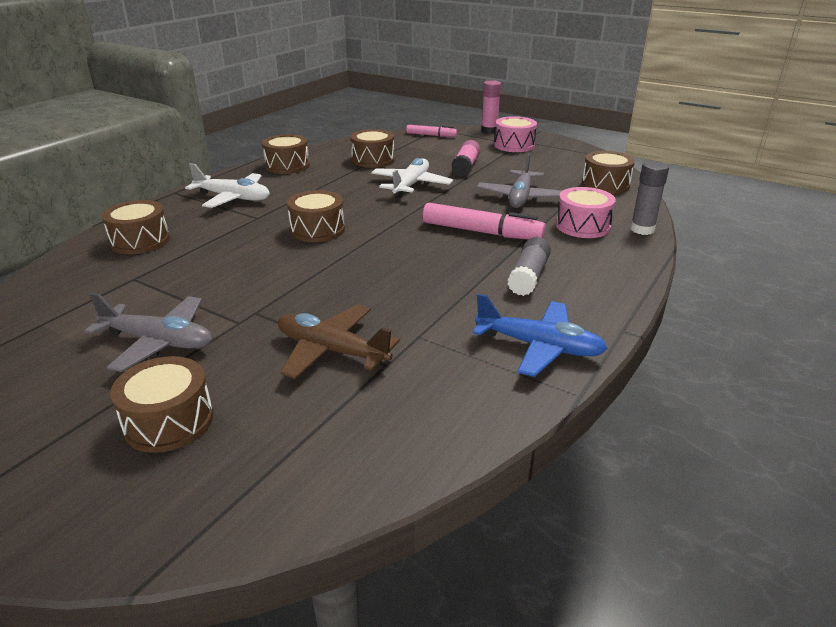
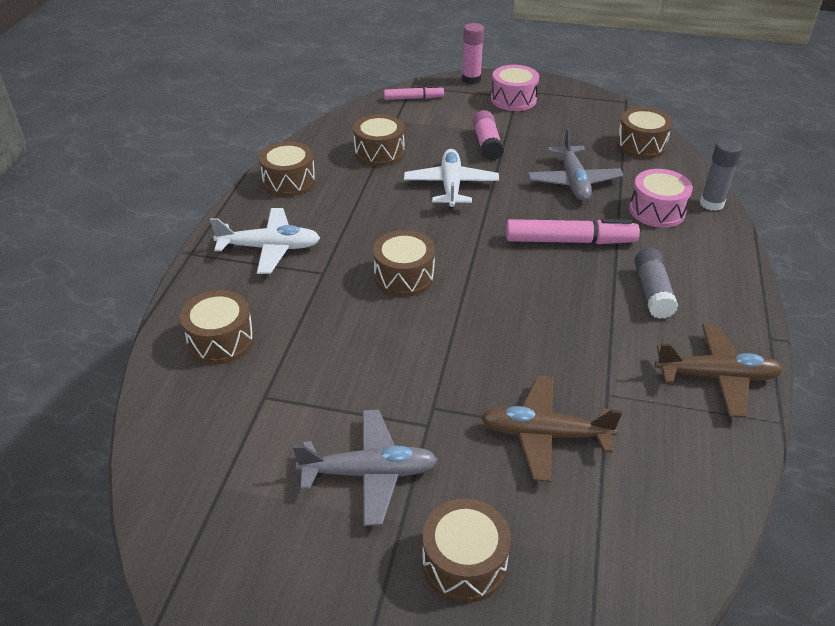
camera: 20 degrees left, 10 degrees up
(539, 346) = (716, 377): blue plane -> brown plane

